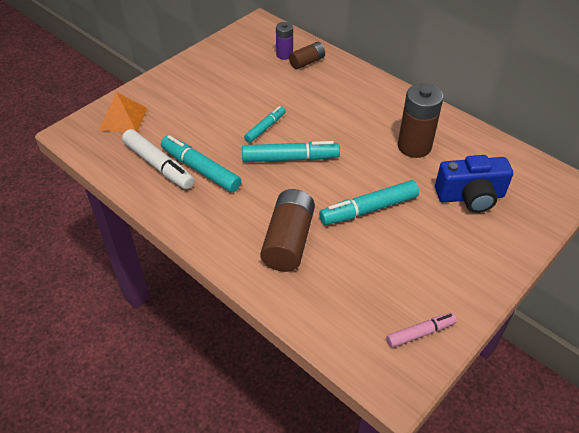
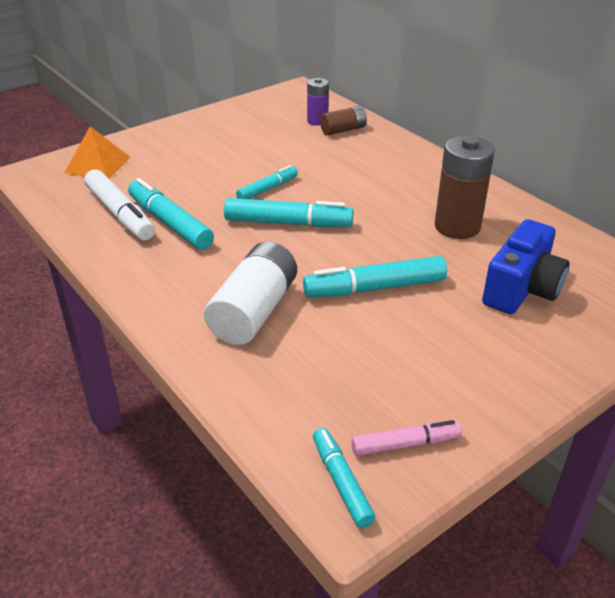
camera: 10 degrees right, 10 degrees down
(288, 241) = (254, 311): brown battery -> white battery
(386, 368) = (341, 482): none -> turquoise marker
(470, 196) = (521, 289): blue camera -> blue camera turned 60 degrees counterclockwise

